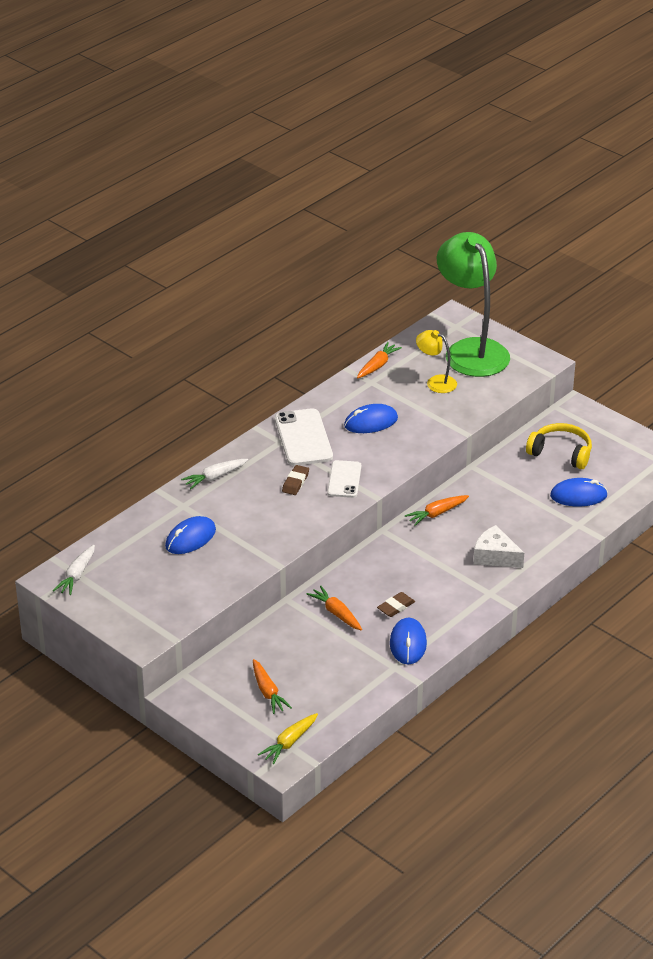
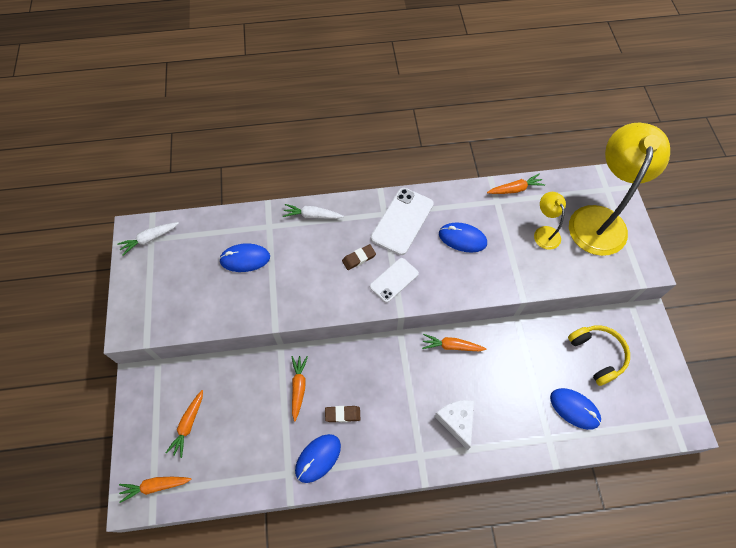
camera: 40 degrees right, 25 degrees up
(289, 742) = (155, 486): yellow carrot -> orange carrot
(471, 350) = (599, 219): green lamp -> yellow lamp

